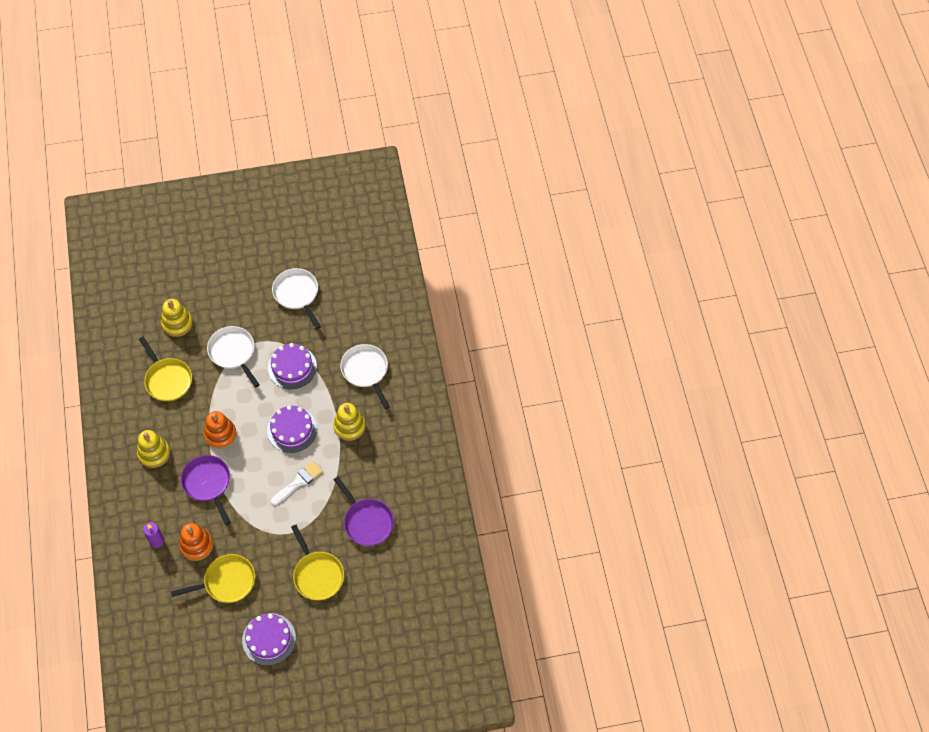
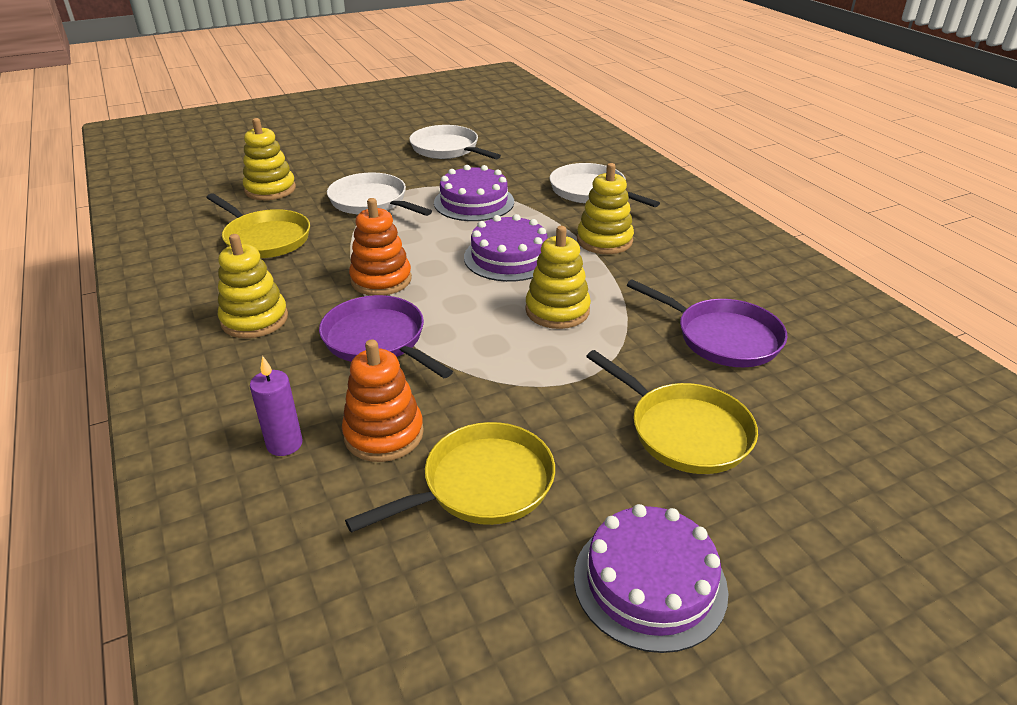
camera: 15 degrees left, 25 degrees down
(298, 482) = (557, 310): white brush -> yellow stacking toy

